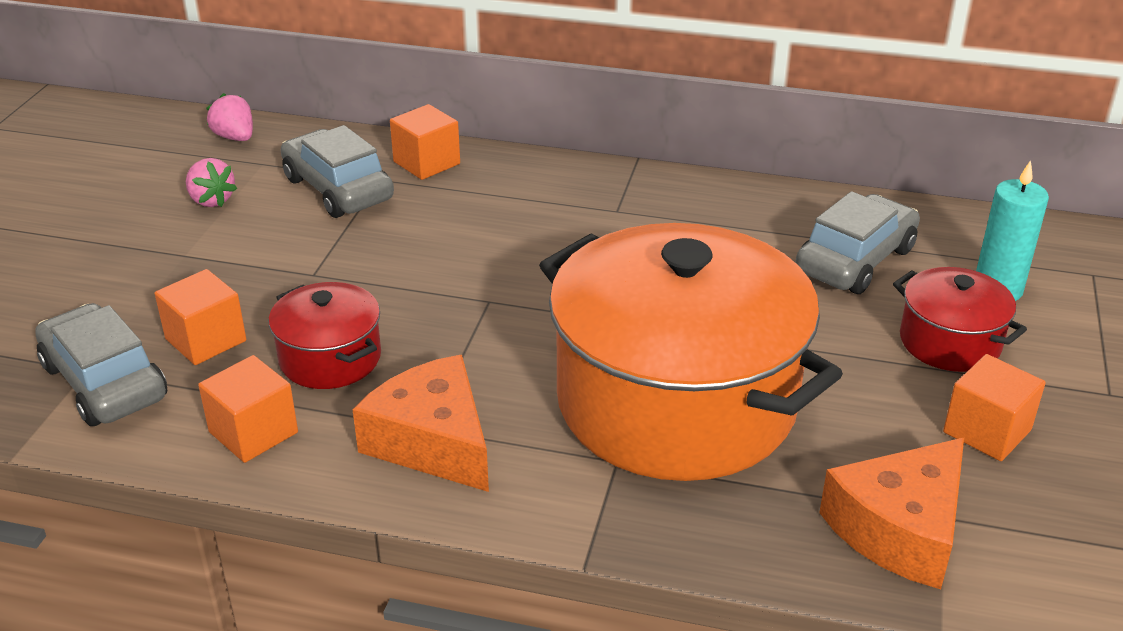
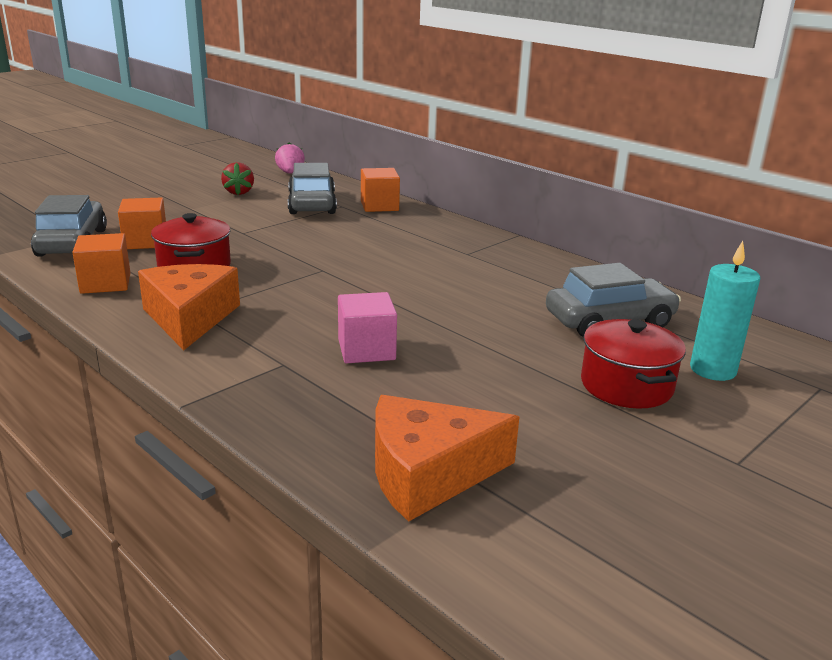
camera: 30 degrees right, 10 degrees down
(211, 200) = (239, 192): pink strawberry -> red strawberry
(676, 402) = (366, 350): orange pot -> pink cube
(987, 431) = (586, 445): orange cube -> none

